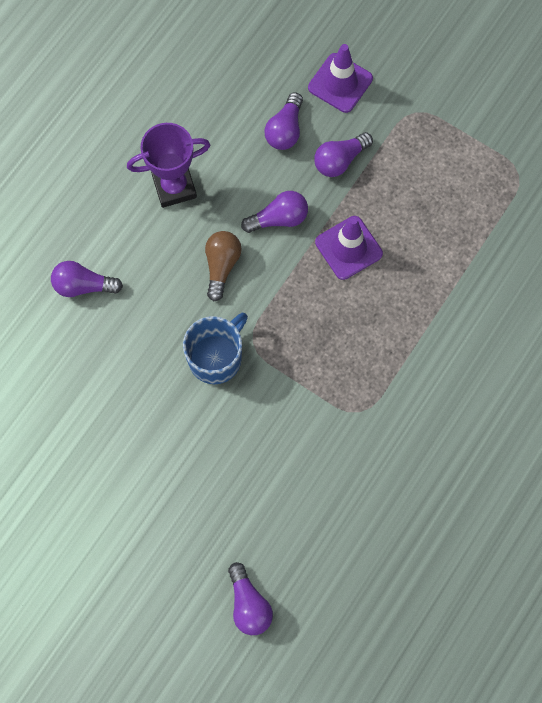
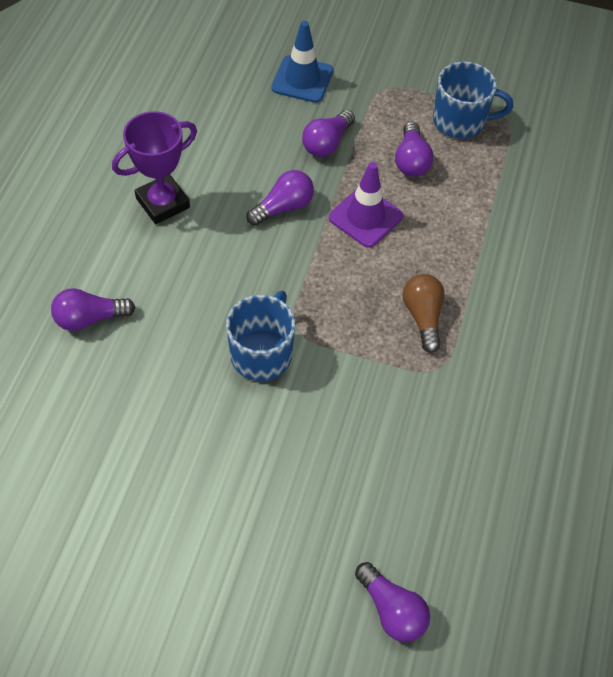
camera: 20 degrees left, 15 degrees down
(221, 266) = (238, 264): brown light bulb -> brown light bulb (423, 317)
(285, 130) = (262, 129): purple light bulb -> purple light bulb (411, 160)
(340, 83) = (302, 79): purple traffic cone -> blue traffic cone
(474, 167) = (460, 121): none -> blue mug

